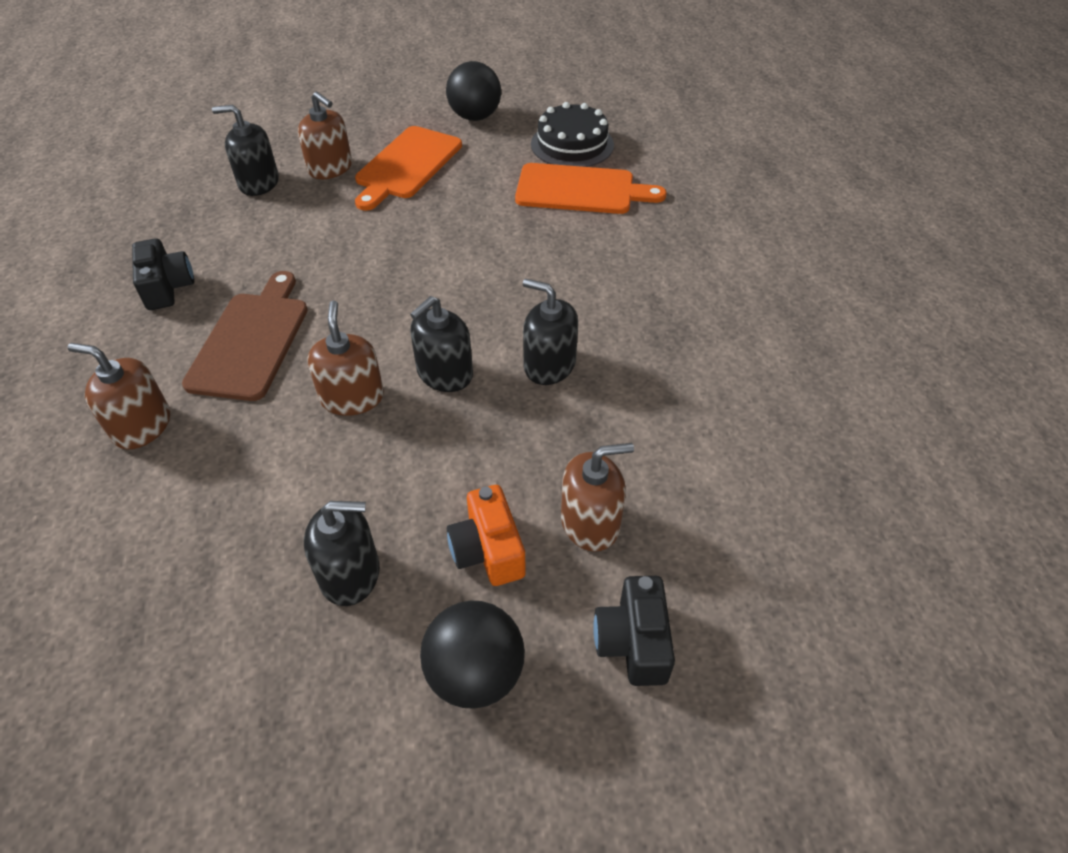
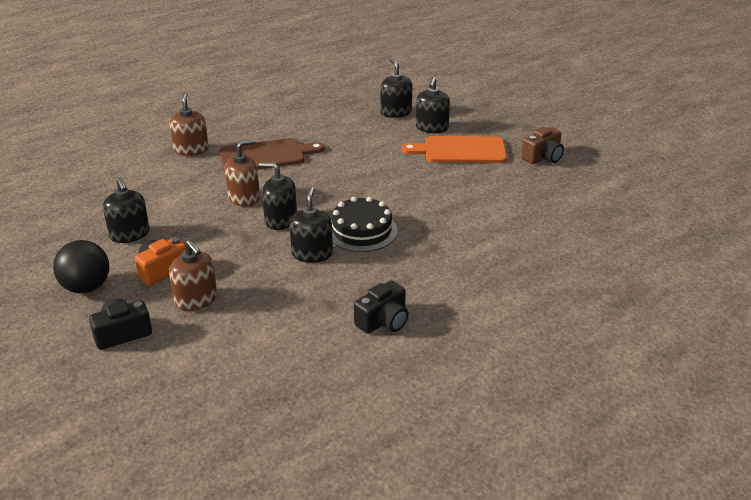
camera: 65 degrees right, 15 degrees down
(167, 287) = (288, 120): black camera -> black camera (383, 321)
(330, 168) = (432, 128): brown soap dispenser -> black soap dispenser
(475, 117) = (543, 157): black ball -> brown camera
(572, 144) = (552, 203): black cake -> black cake (362, 231)
(581, 190) = (500, 221): orange cutting board -> none

